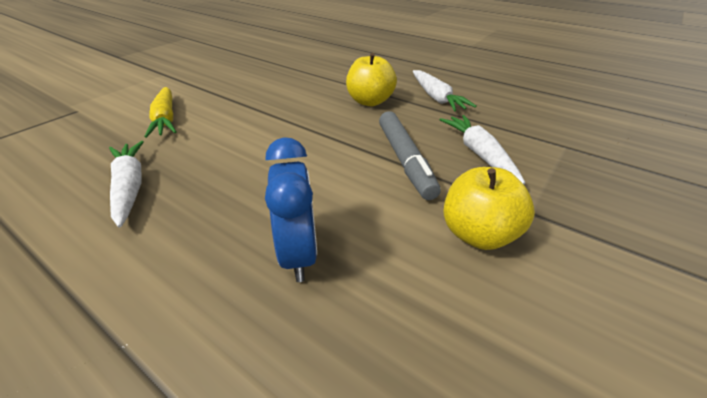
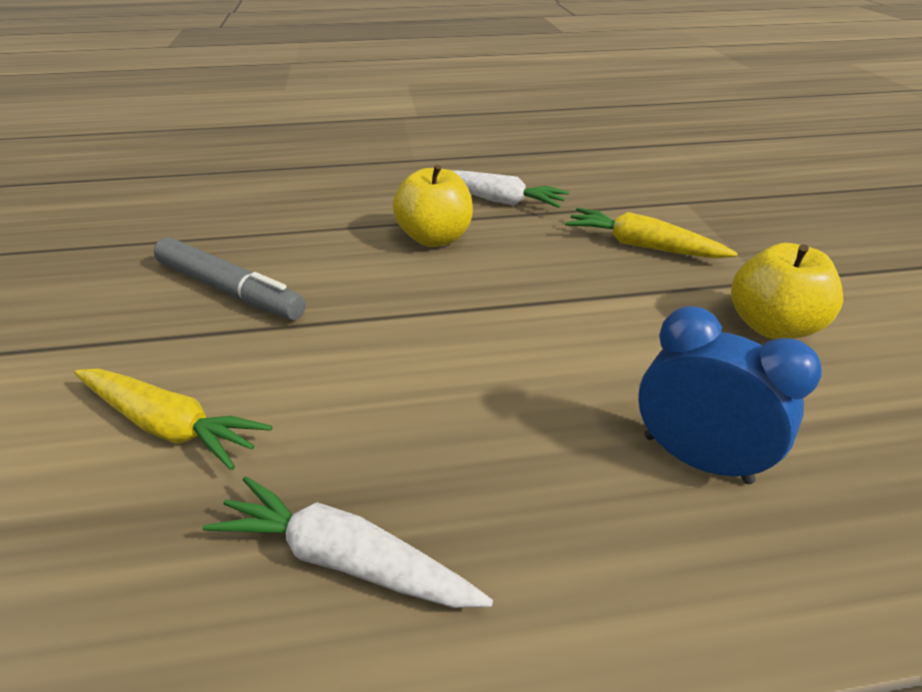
camera: 45 degrees left, 0 degrees up
(405, 160) = (598, 291): grey marker -> grey marker (230, 291)
(479, 154) = (642, 246): white carrot -> yellow carrot

